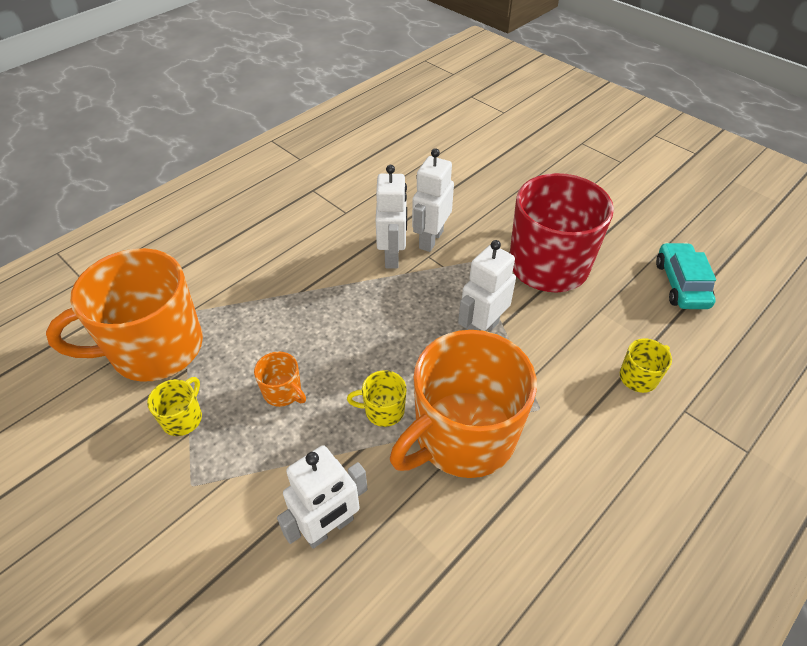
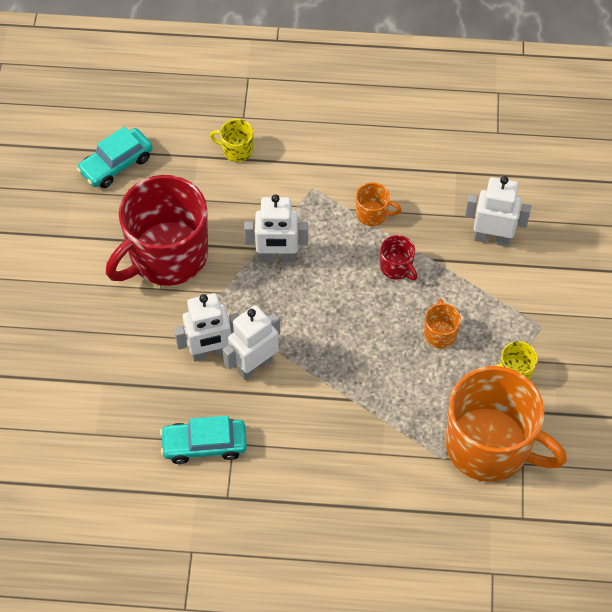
camera: 130 degrees left, 10 degrees up
(361, 199) = (204, 445): none -> turquoise car
(383, 410) = (396, 267): yellow mug -> red mug
(463, 436) = (372, 214): orange mug -> orange mug, size x0.41

